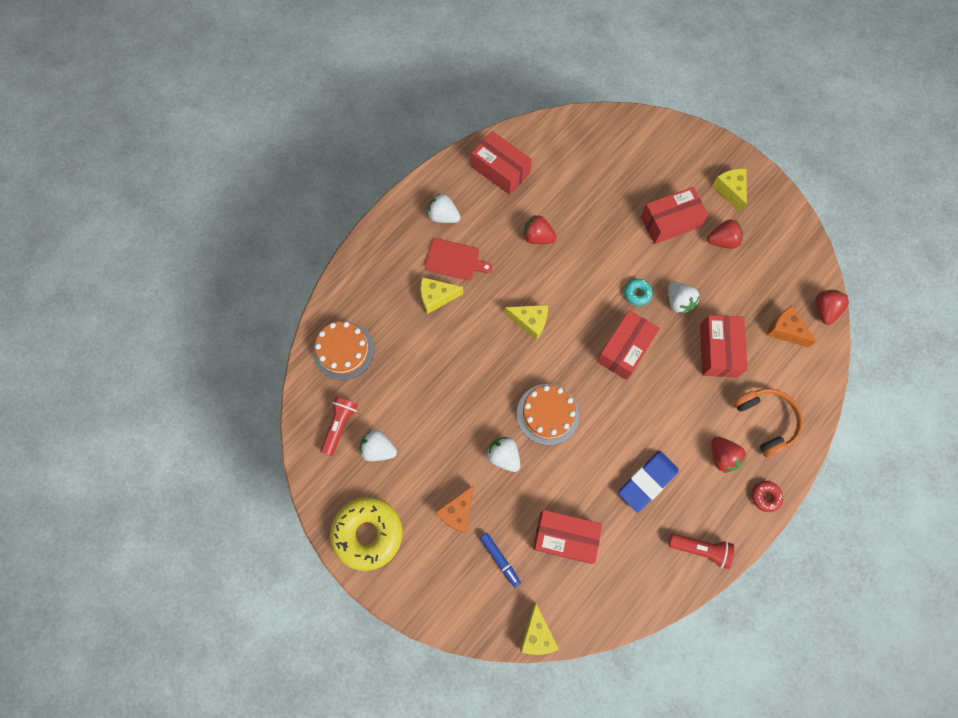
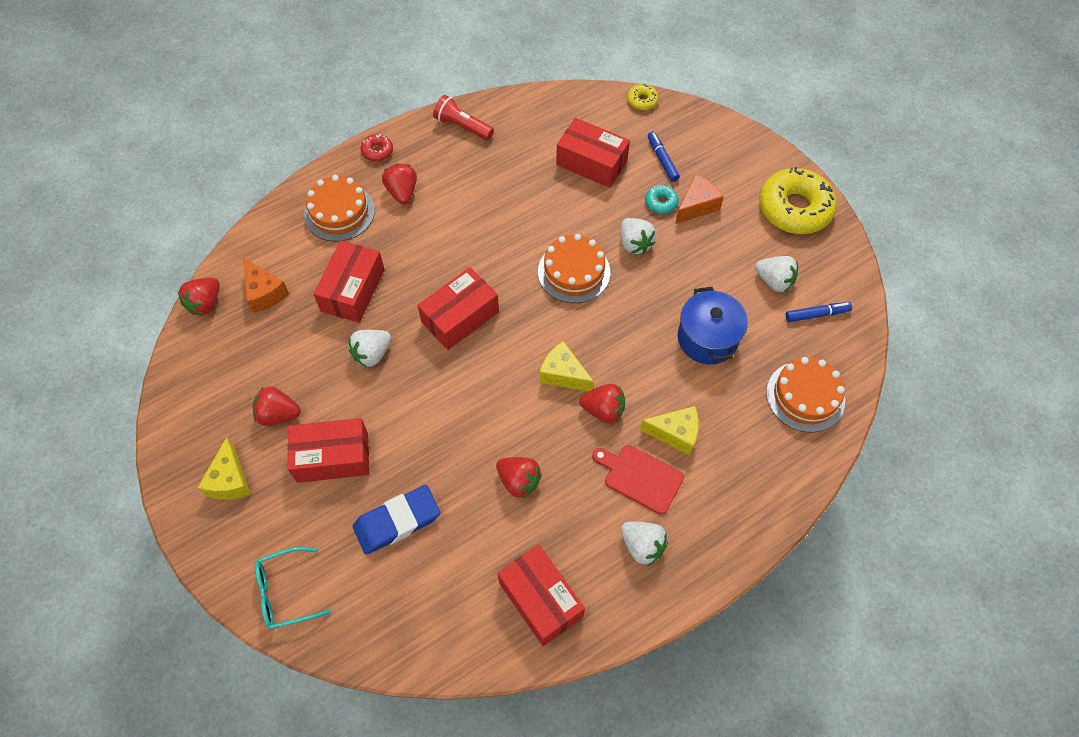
camera: 165 degrees left, 10 degrees down
(340, 425) = (816, 314): red flashlight -> blue marker
(426, 380) = (707, 338): none -> blue pot
(492, 302) = (603, 410): none -> red strawberry
(536, 634) = (642, 100): yellow cheese -> yellow donut
(637, 293) = (417, 376): turquoise donut -> turquoise donut (661, 202)
(647, 481) = (490, 189): blue eraser -> blue eraser (397, 522)
(658, 137) = (285, 592): none -> turquoise glasses
(678, 302) = (372, 354): white strawberry -> white strawberry turned 120 degrees counterclockwise
(765, 421) = (339, 212): orange headphones -> orange cake

